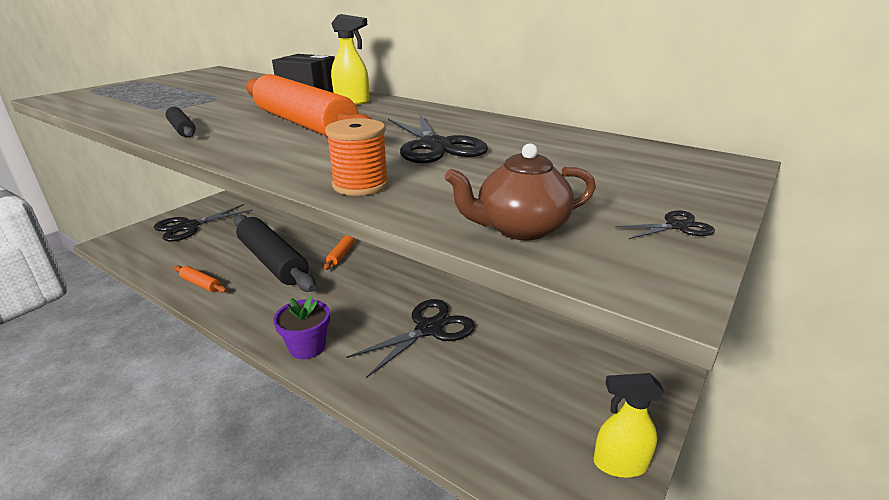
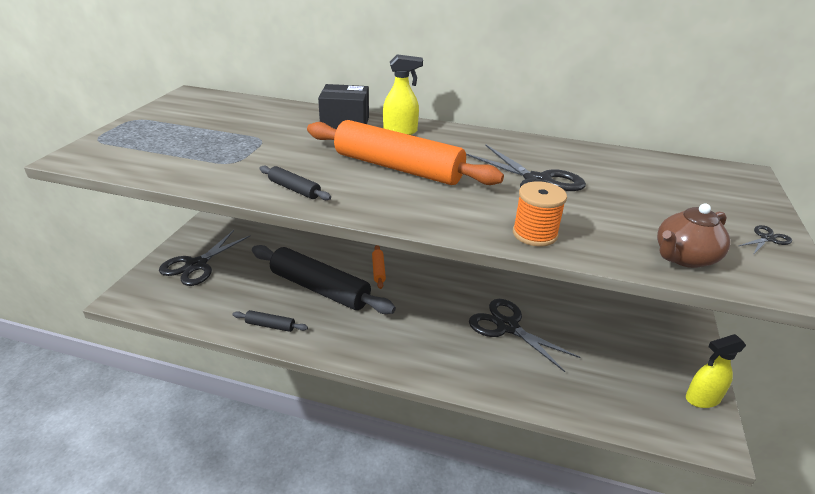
camera: 20 degrees left, 5 degrees up
(201, 284) = (270, 325): orange rolling pin -> black rolling pin
(307, 347) = (422, 364): purple flower pot -> none
(429, 329) = (507, 326): black scissors -> black scissors turned 75 degrees counterclockwise

